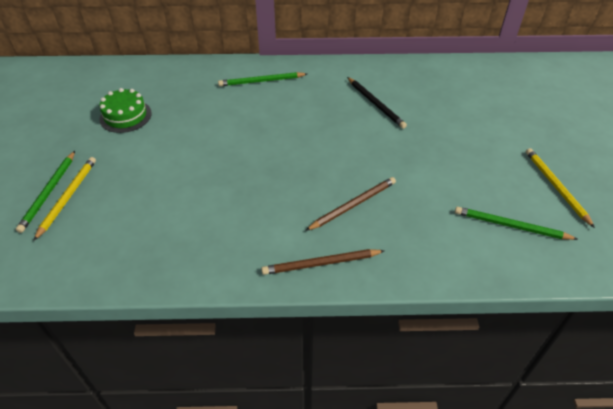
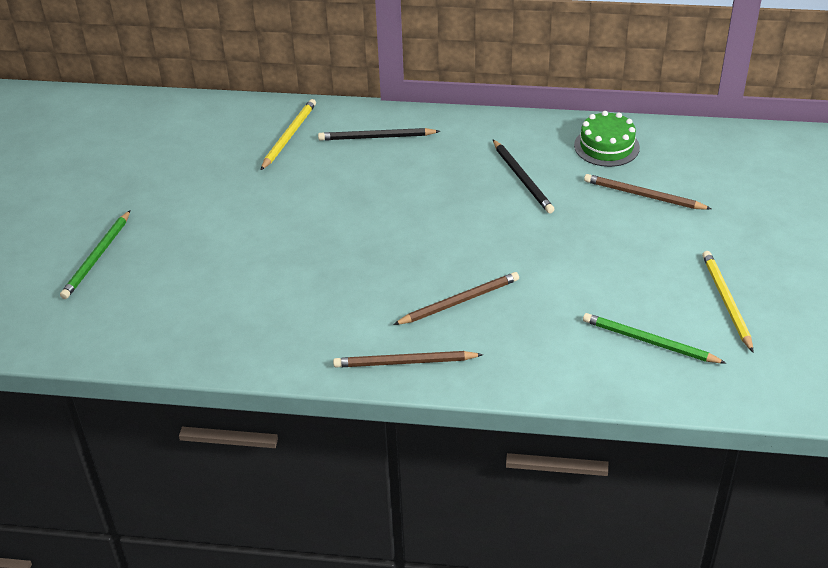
camera: 10 degrees right, 5 degrees down
(68, 197) = (119, 264): yellow pencil -> yellow pencil (289, 136)
(125, 116) = (194, 171): green cake -> green cake (606, 146)
(261, 81) = (376, 137): green pencil -> black pencil
(466, 110) = (643, 195): none -> brown pencil

